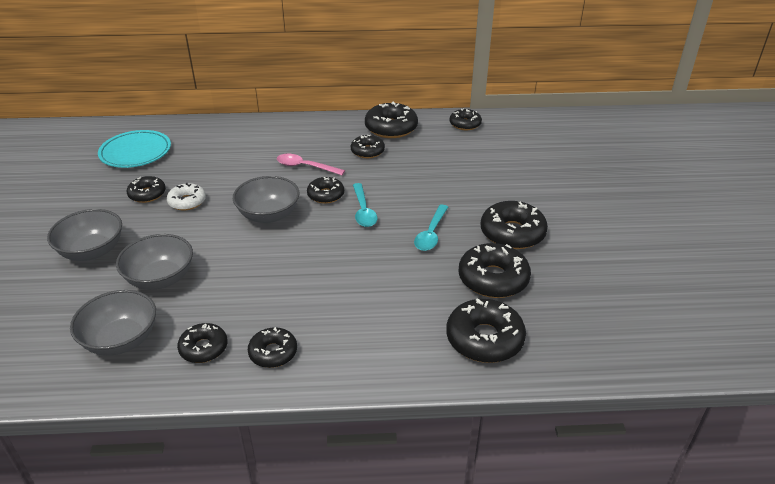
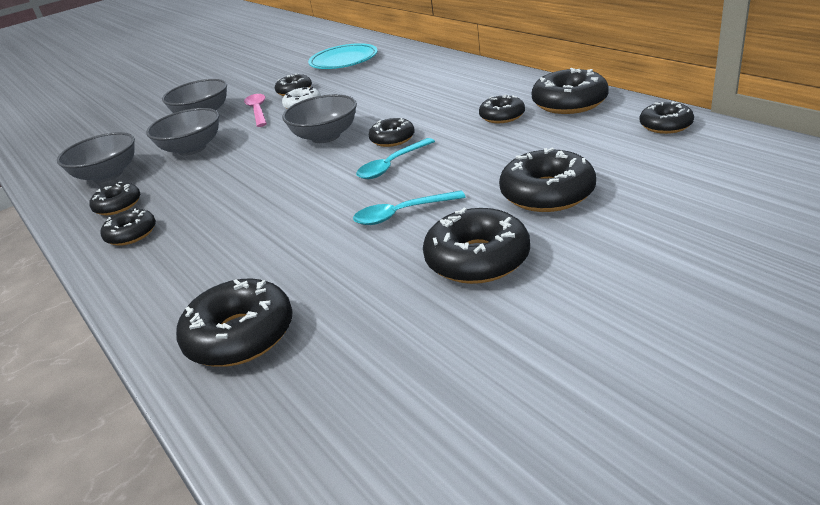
camera: 60 degrees right, 5 degrees down
(305, 167) = (424, 110): pink spoon -> pink spoon (258, 111)
(493, 279) = (363, 289): black donut -> black donut (547, 193)

